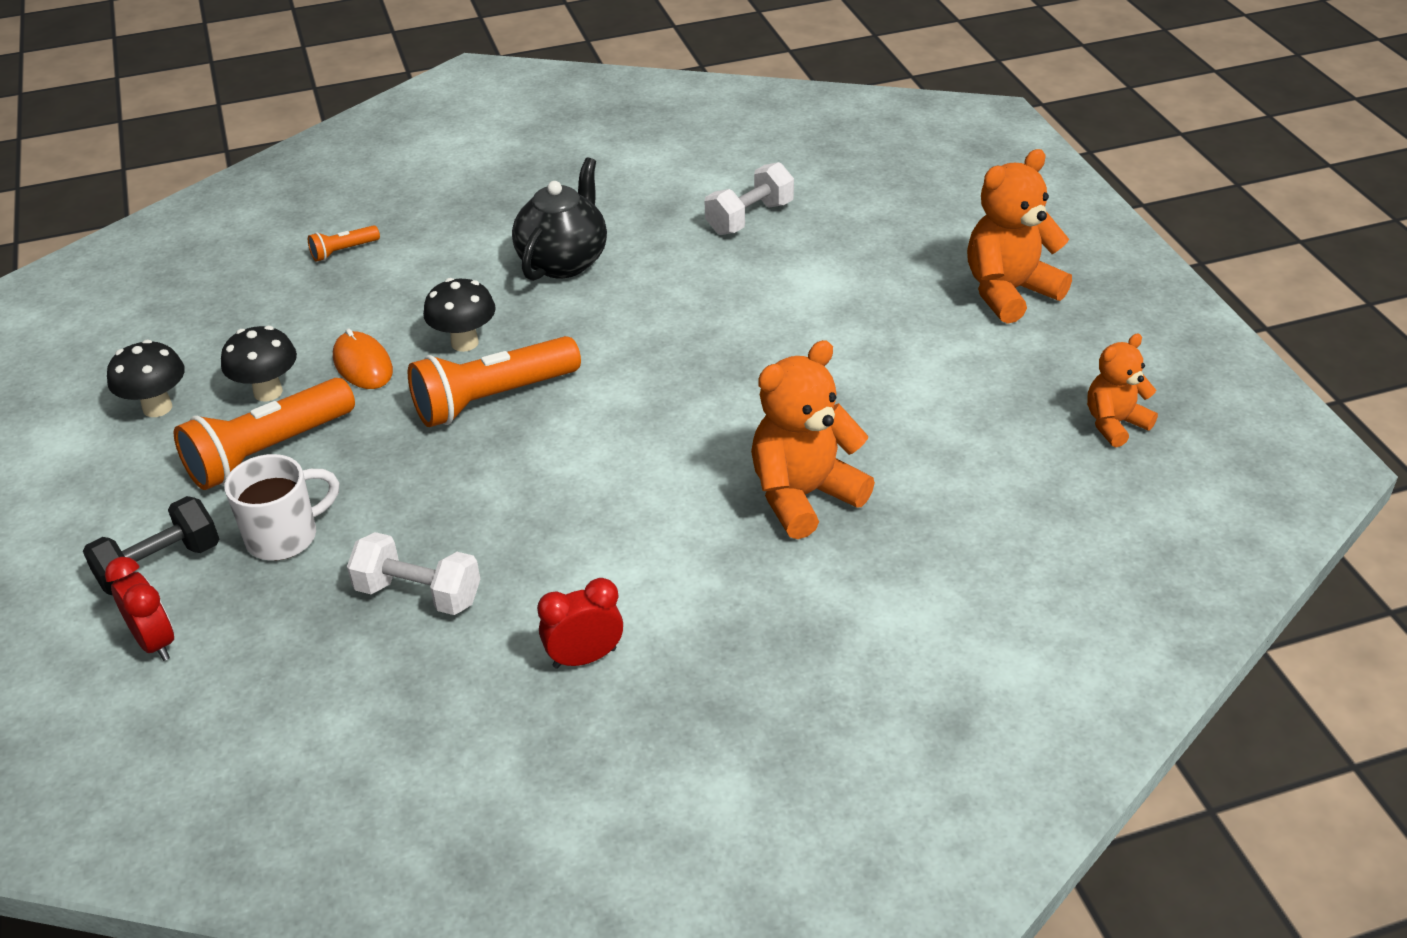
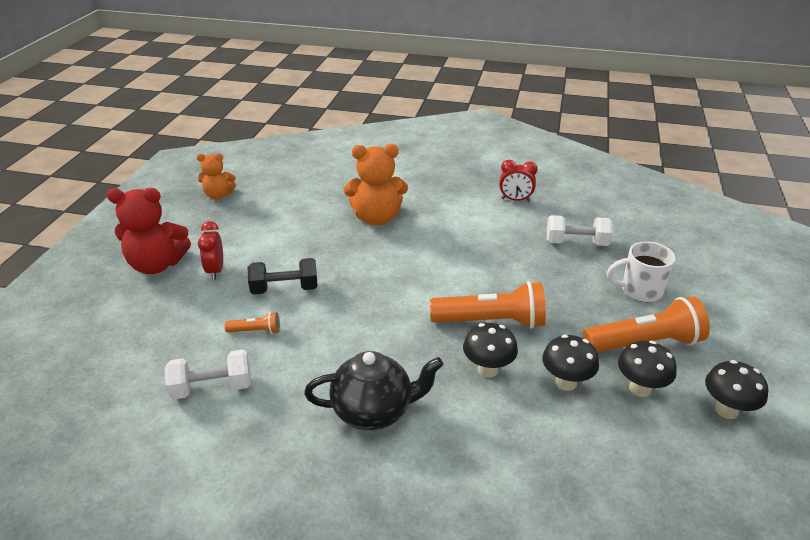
camera: 150 degrees left, 5 degrees down
(155, 642) = (712, 267): red clock -> red clock (215, 271)
(160, 566) = (713, 301): black dumbbell -> black dumbbell (285, 289)
(343, 251) = (547, 519): orange flashlight -> orange flashlight (256, 331)
(363, 364) = (566, 382): orange mouse -> black mushroom
(418, 594) = (576, 243): white dumbbell -> white dumbbell turned 45 degrees counterclockwise
(564, 261) = (374, 411): black teapot -> black teapot turned 150 degrees counterclockwise
(1009, 292) = (157, 265): orange teddy bear -> red teddy bear

